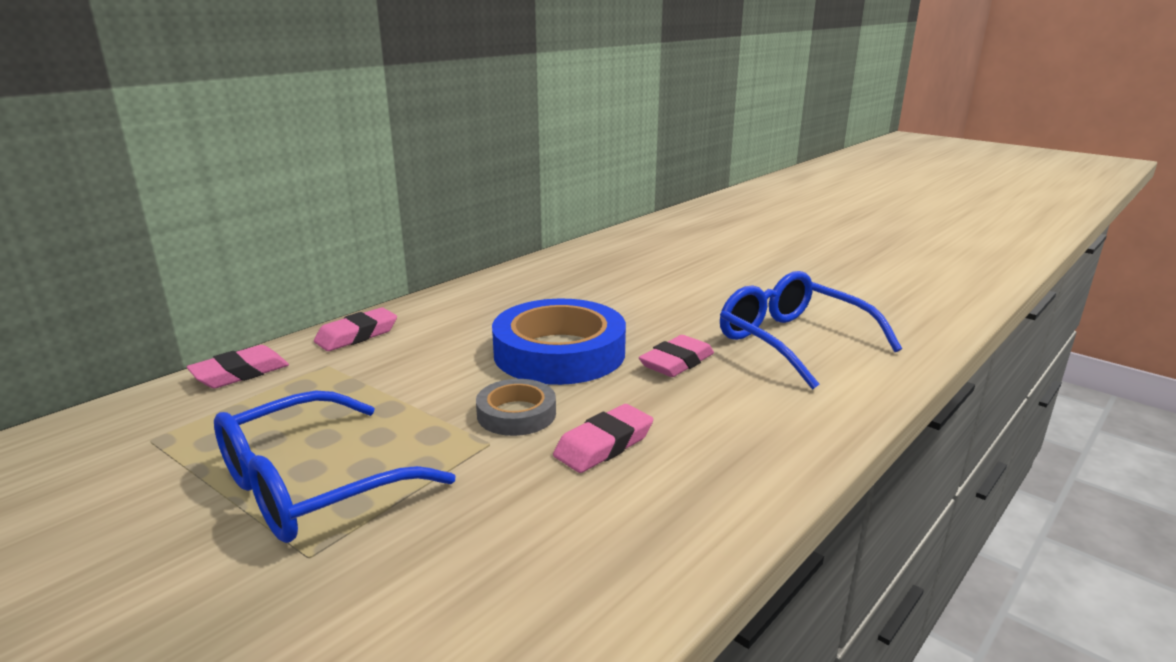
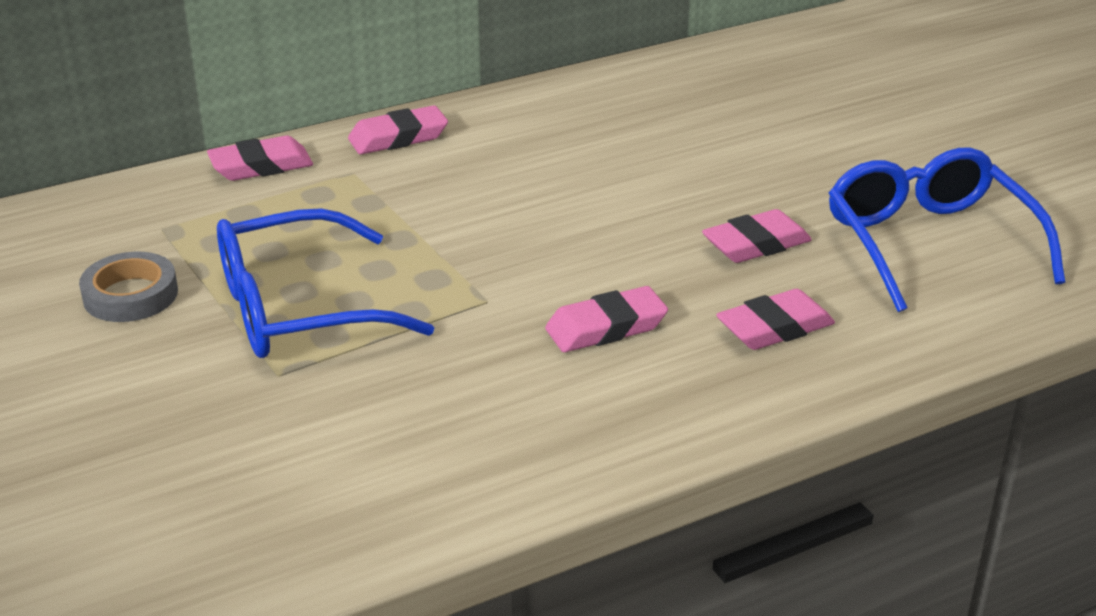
camera: 20 degrees right, 10 degrees up
(516, 414) = (531, 273): grey tape -> grey tape (130, 295)
(559, 352) = (621, 204): blue tape -> none
(734, 418) = (774, 328): none -> pink eraser

